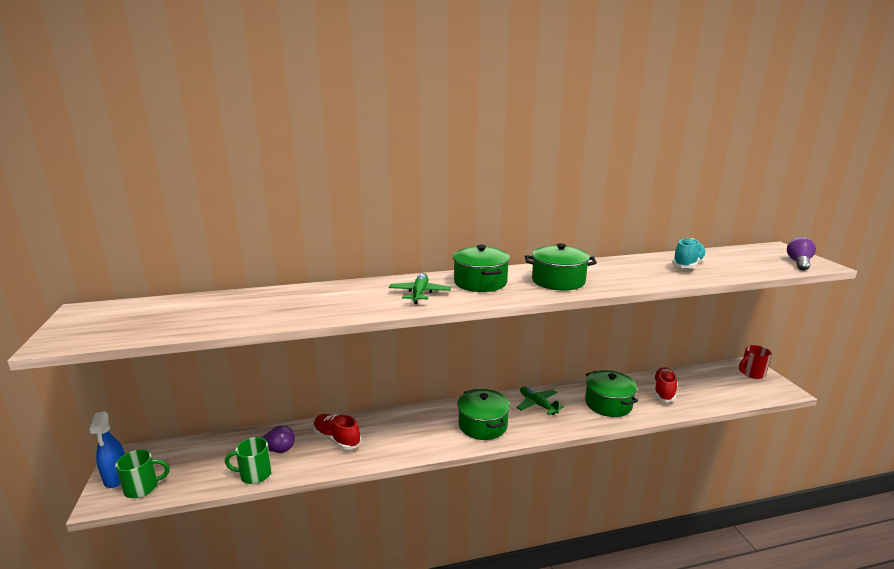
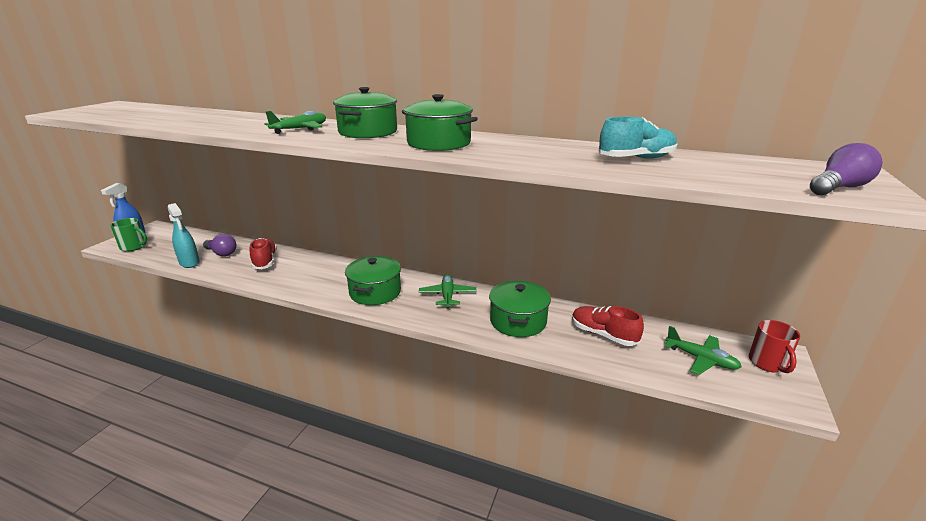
camera: 35 degrees right, 5 degrees up
(254, 474) = (189, 263): green mug -> turquoise spray bottle
(663, 391) = (603, 335): red shoe -> red shoe turned 105 degrees counterclockwise
(724, 385) = (701, 359): none -> green plane
(752, 373) = (768, 363): red mug -> red mug turned 105 degrees counterclockwise

